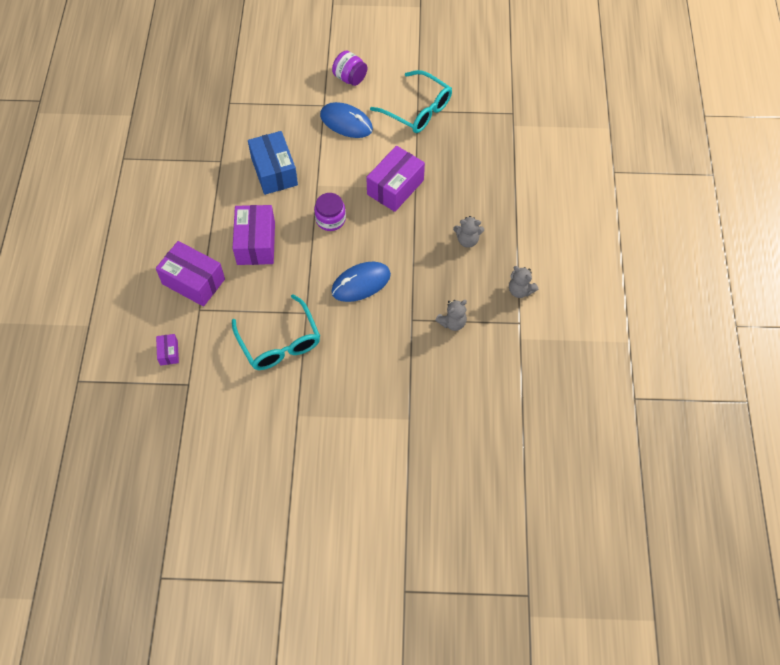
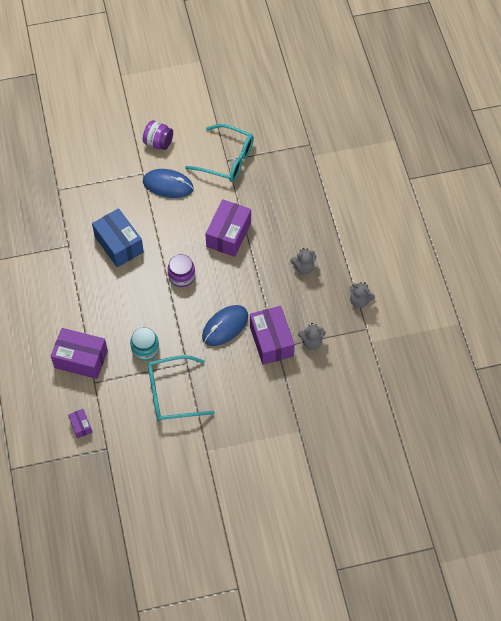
camera: 15 degrees left, 0 degrees up
(256, 243) = (124, 312): purple box -> purple box (271, 341)
(266, 287) = (145, 349): none -> turquoise jar
(279, 342) = (172, 394): turquoise glasses -> turquoise glasses turned 120 degrees clockwise
(452, 322) = (311, 342): grey teddy bear -> grey teddy bear turned 45 degrees clockwise

